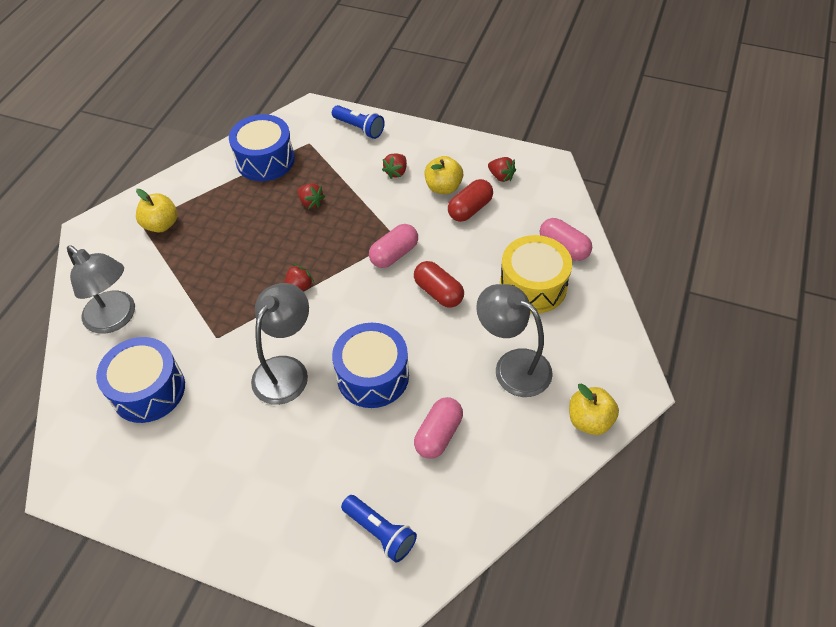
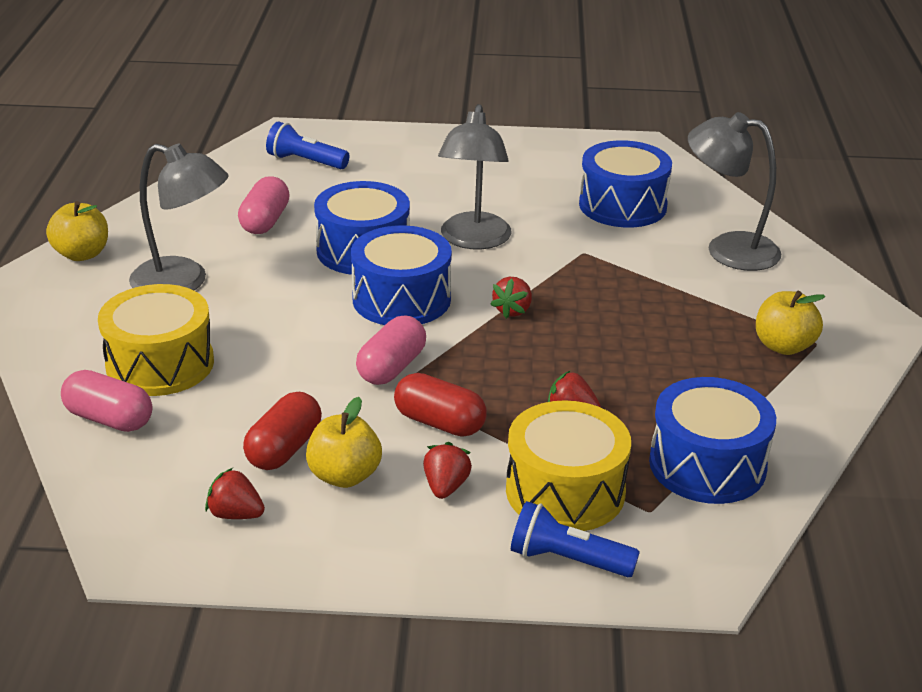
camera: 160 degrees right, 20 degrees down
(341, 159) = (565, 491): none -> yellow drum
(365, 314) = (401, 299): none -> blue drum
(438, 292) = (305, 335): red capsule -> red capsule (439, 423)

